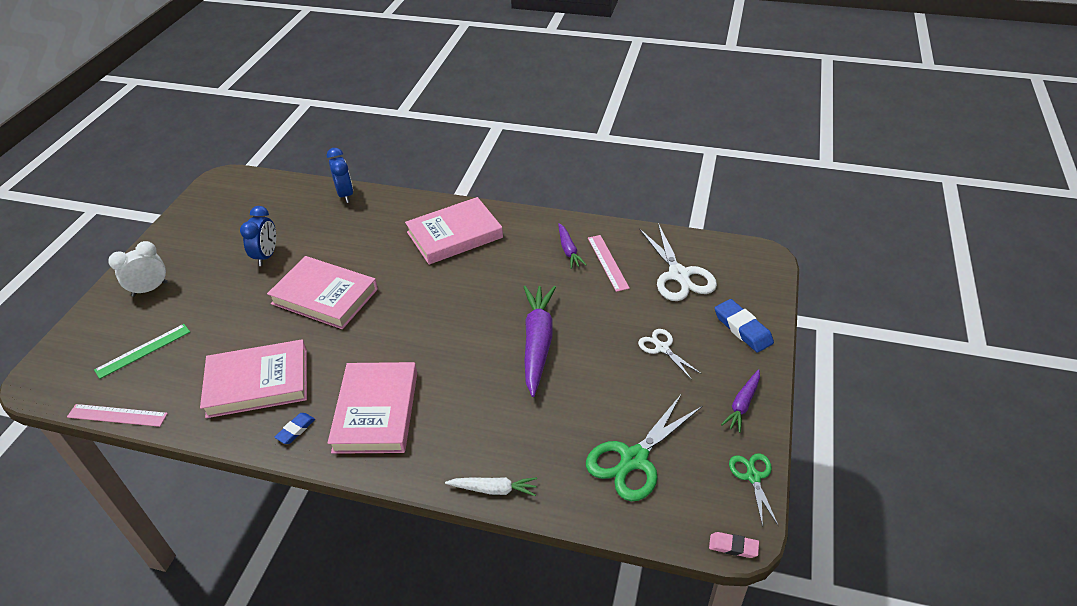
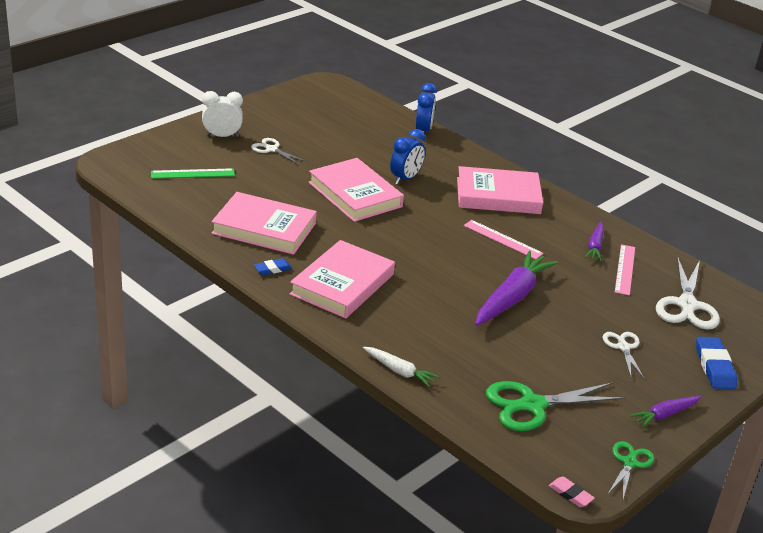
camera: 25 degrees right, 10 degrees down
(117, 415) = (150, 205): pink ruler -> pink ruler (502, 239)
(211, 281) = (271, 149): none -> white scissors
(266, 256) = (327, 149): blue clock -> blue clock (405, 179)

